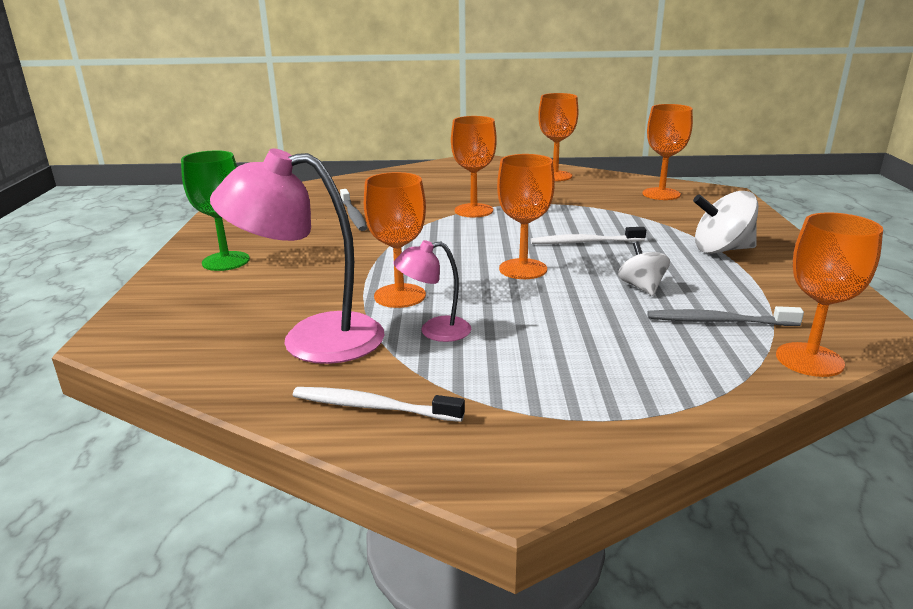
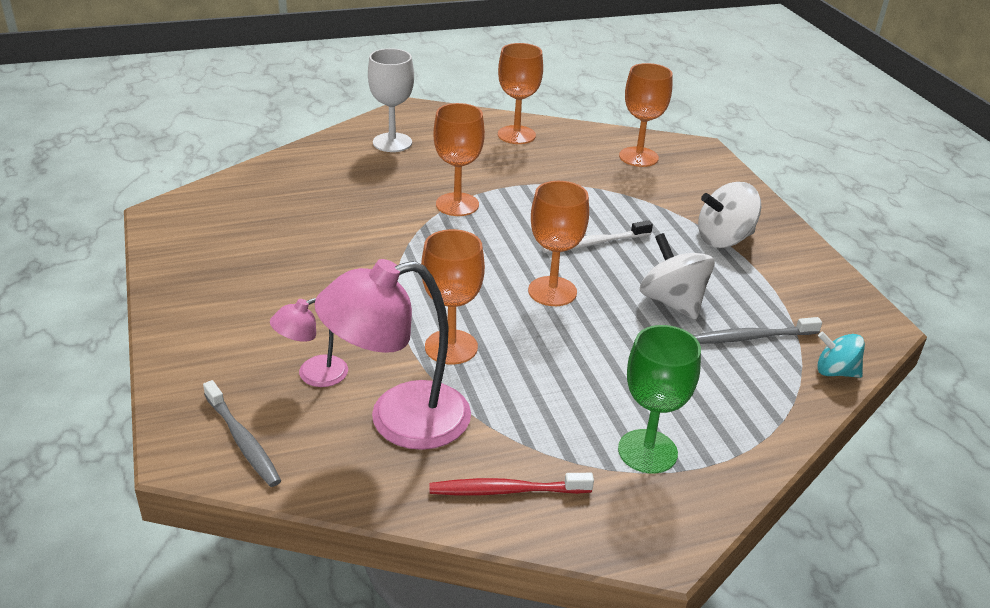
camera: 20 degrees left, 10 degrees up
(226, 261) = (228, 321): green goblet -> green goblet (647, 451)
(353, 215) = (326, 227): grey toothbrush -> grey toothbrush (242, 440)
(373, 407) = (506, 490): white toothbrush -> red toothbrush
(435, 331) = (511, 389): pink lamp -> pink lamp (313, 375)
(446, 174) = (392, 142): none -> white goblet
(642, 287) = (672, 302): white spinning top -> white spinning top, size x1.58
(809, 360) = (835, 372): orange goblet -> turquoise spinning top

